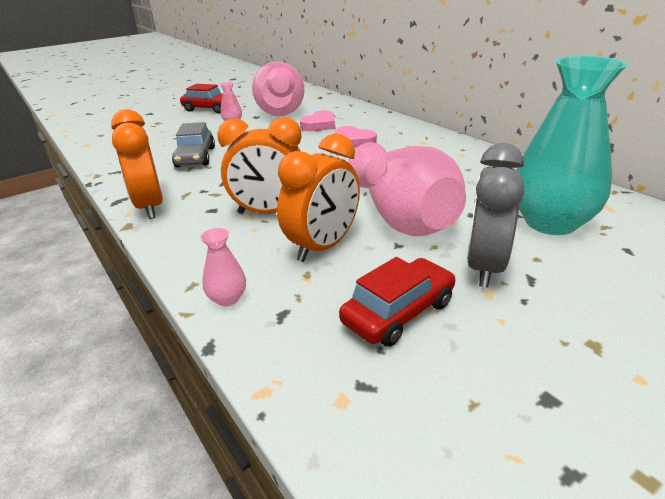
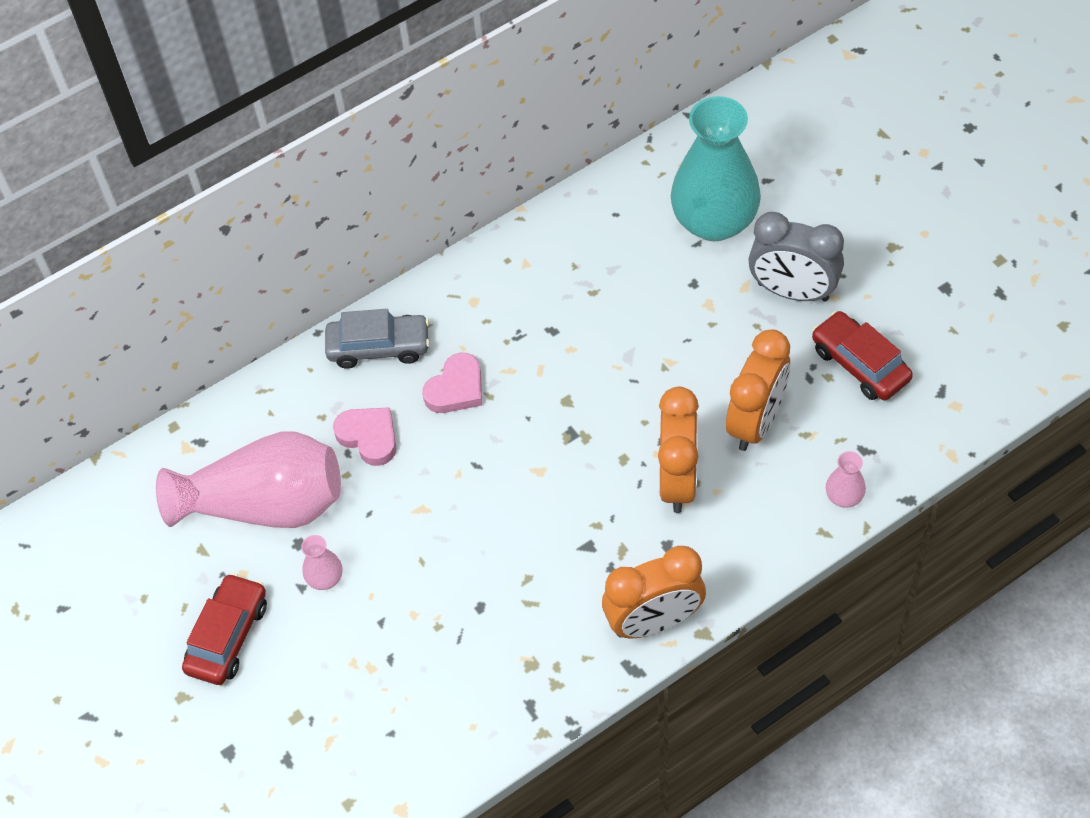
camera: 85 degrees left, 25 degrees up
(195, 157) = (488, 604): grey car -> grey car (379, 347)
(323, 247) = (756, 422): orange clock -> orange clock turned 75 degrees clockwise
(402, 217) = (696, 347): pink vase -> none

